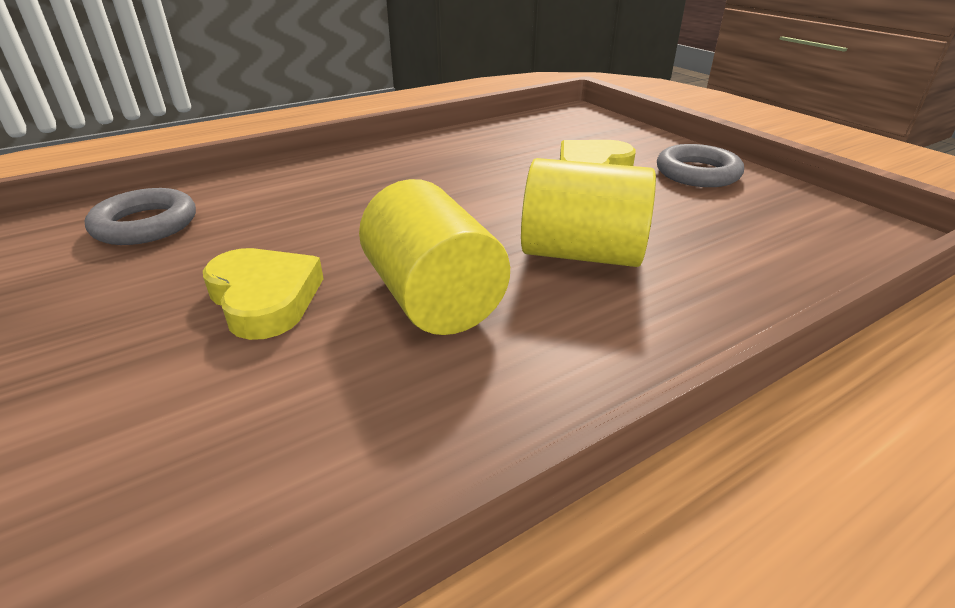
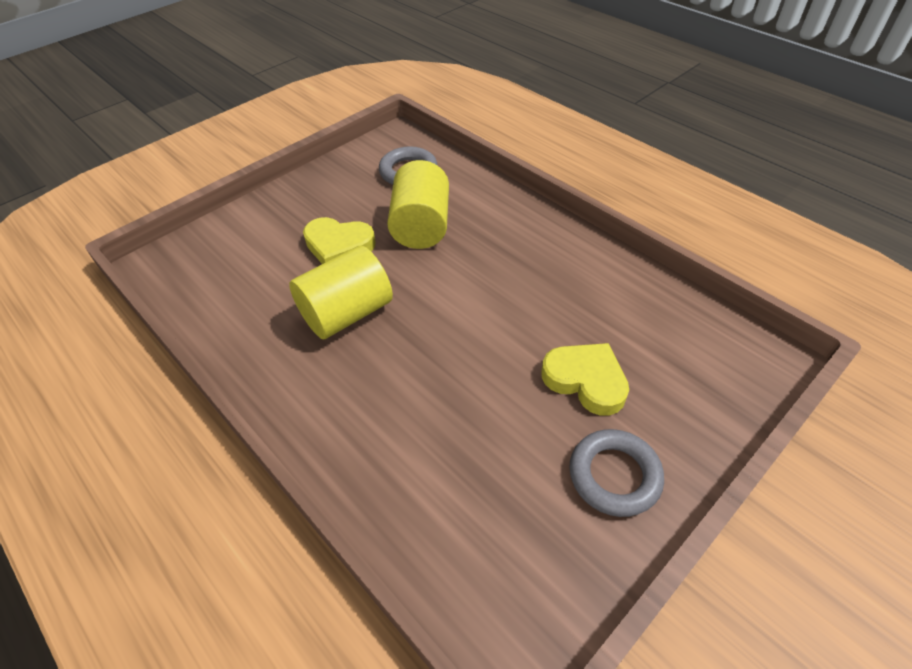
camera: 80 degrees right, 15 degrees up
(264, 298) = (338, 246): yellow heart -> yellow heart turned 60 degrees clockwise
(581, 254) = (415, 382): yellow cylinder -> yellow cylinder (421, 226)

